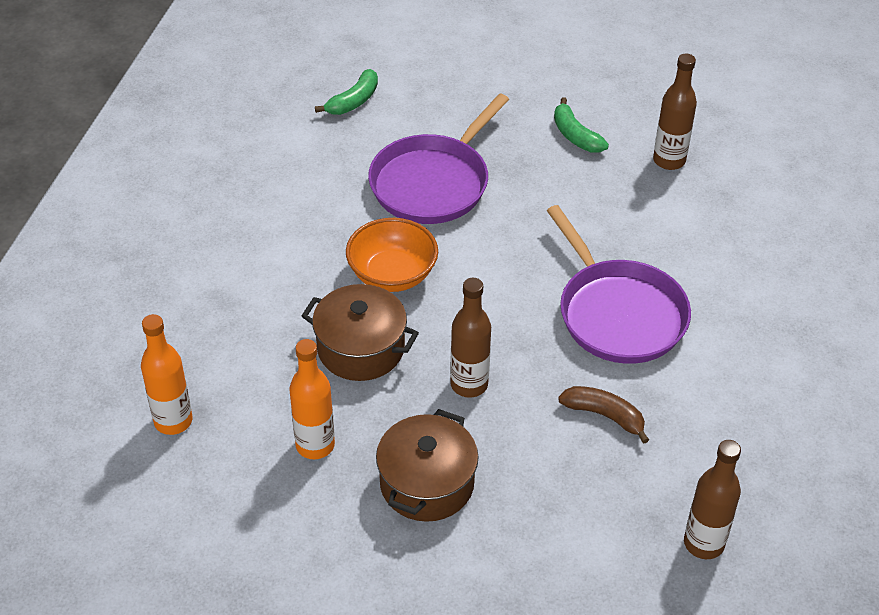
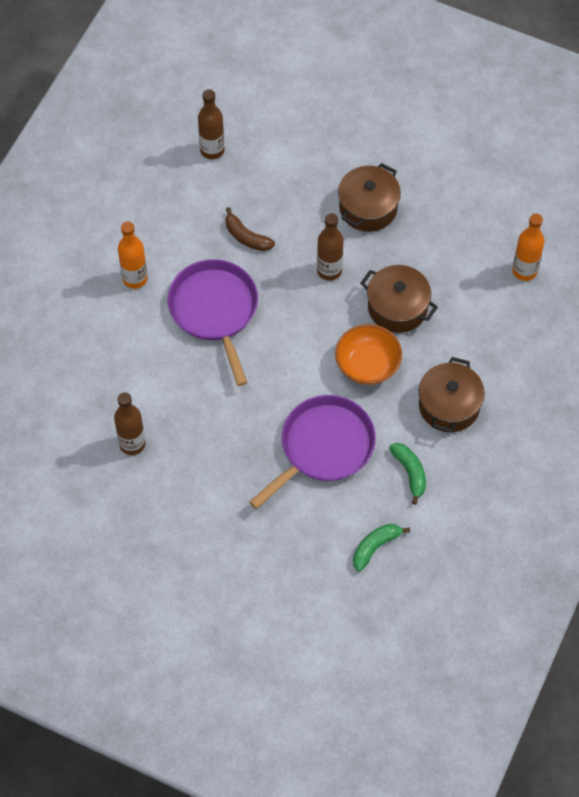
camera: 170 degrees left, 15 degrees up
(277, 243) = (449, 405): none -> brown pot
(315, 445) = (434, 242): orange bottle -> orange bottle (135, 278)
(575, 135) = (199, 481): green banana -> green banana (410, 473)

